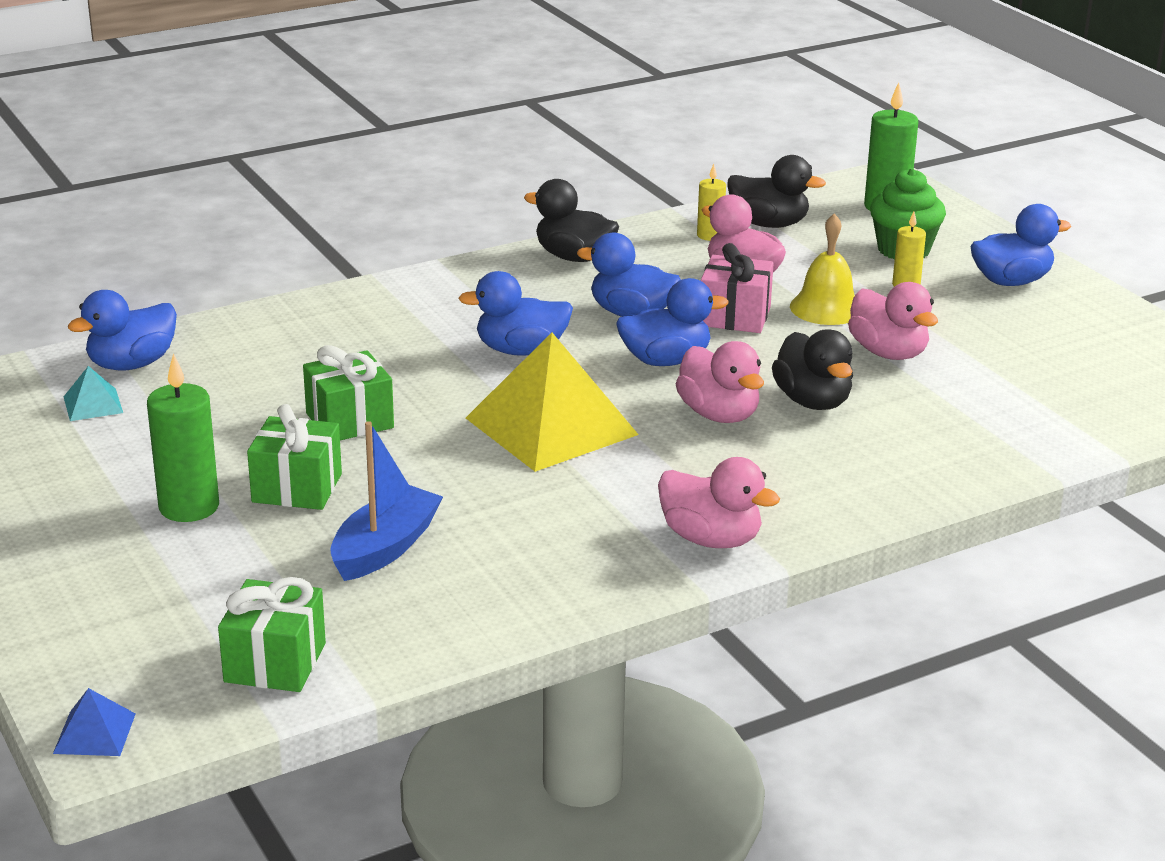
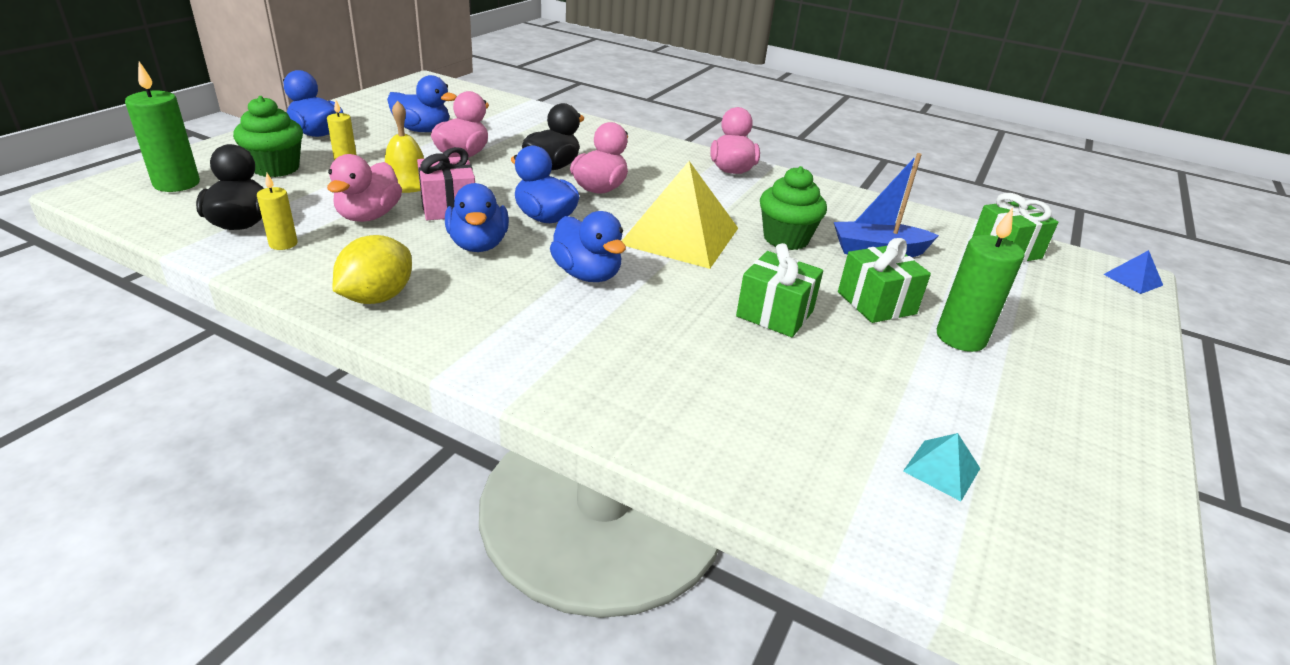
camera: 125 degrees left, 5 degrees up
(132, 364) = (855, 487): blue duck -> blue duck (422, 130)
(477, 493) = (785, 239): none -> green cupcake
(574, 257) = (377, 297): black duck -> yellow lemon

